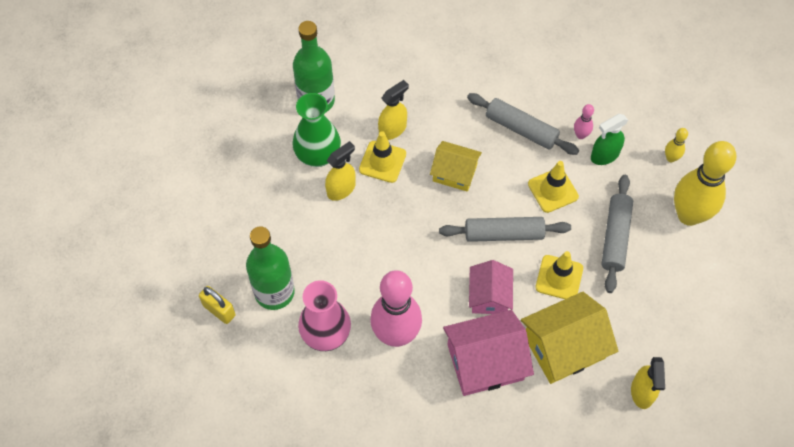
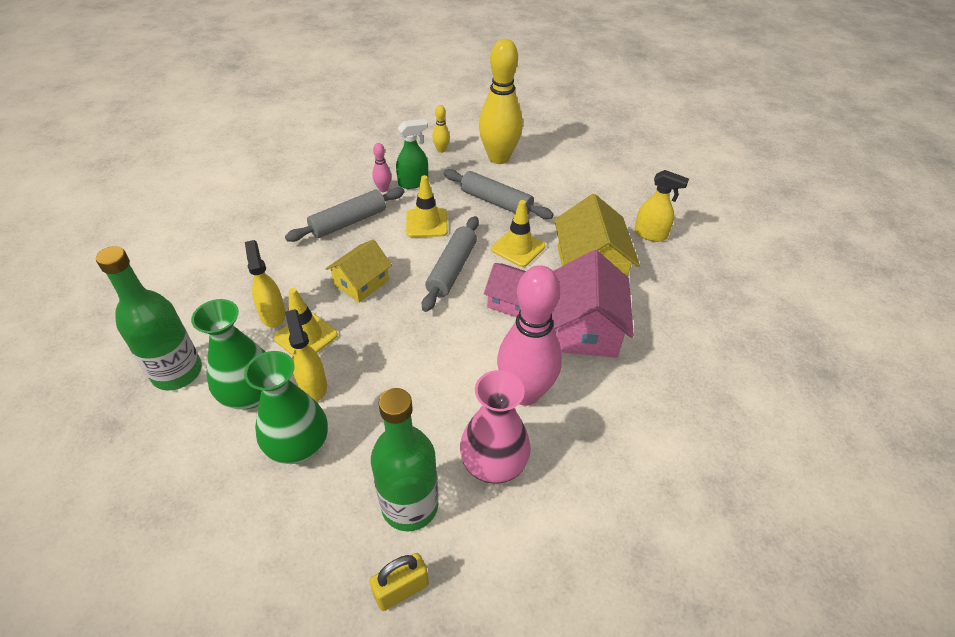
camera: 70 degrees left, 15 degrees down
(291, 205) = (298, 445): none -> green vase
(604, 155) = (413, 182): green spray bottle -> green spray bottle turned 105 degrees counterclockwise

